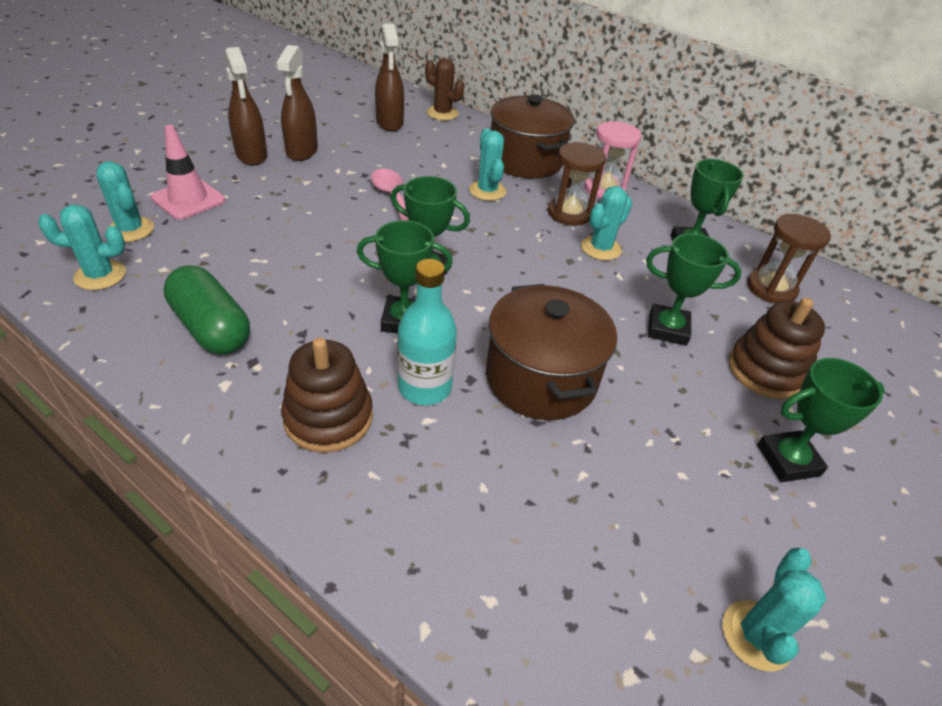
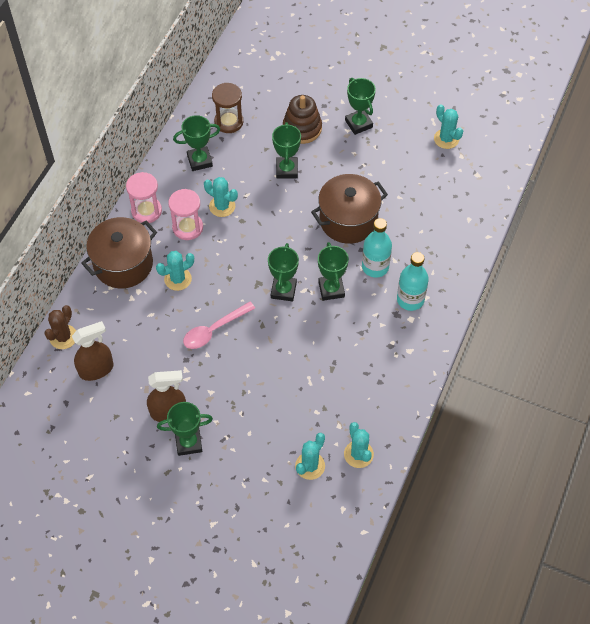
camera: 100 degrees left, 15 degrees up
(188, 199) = (263, 452): pink traffic cone -> none
(211, 328) = (375, 375): green capsule -> none
(251, 155) = (188, 443): brown spray bottle -> green trophy
(328, 417) = (410, 299): brown stacking toy -> turquoise bottle
(569, 213) = (188, 227): brown hourglass -> pink hourglass
(756, 635) = (446, 139): turquoise cactus -> turquoise cactus turned 45 degrees clockwise

